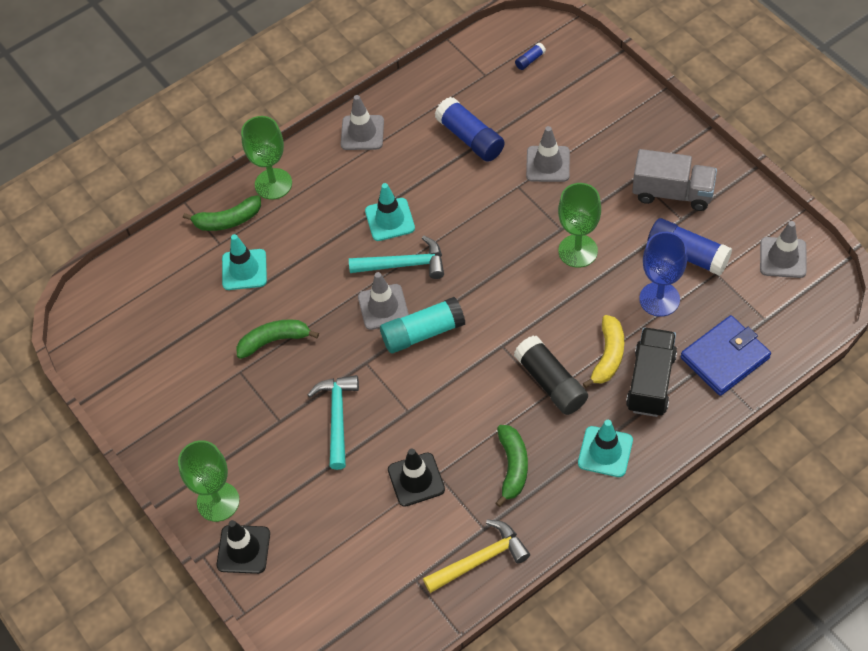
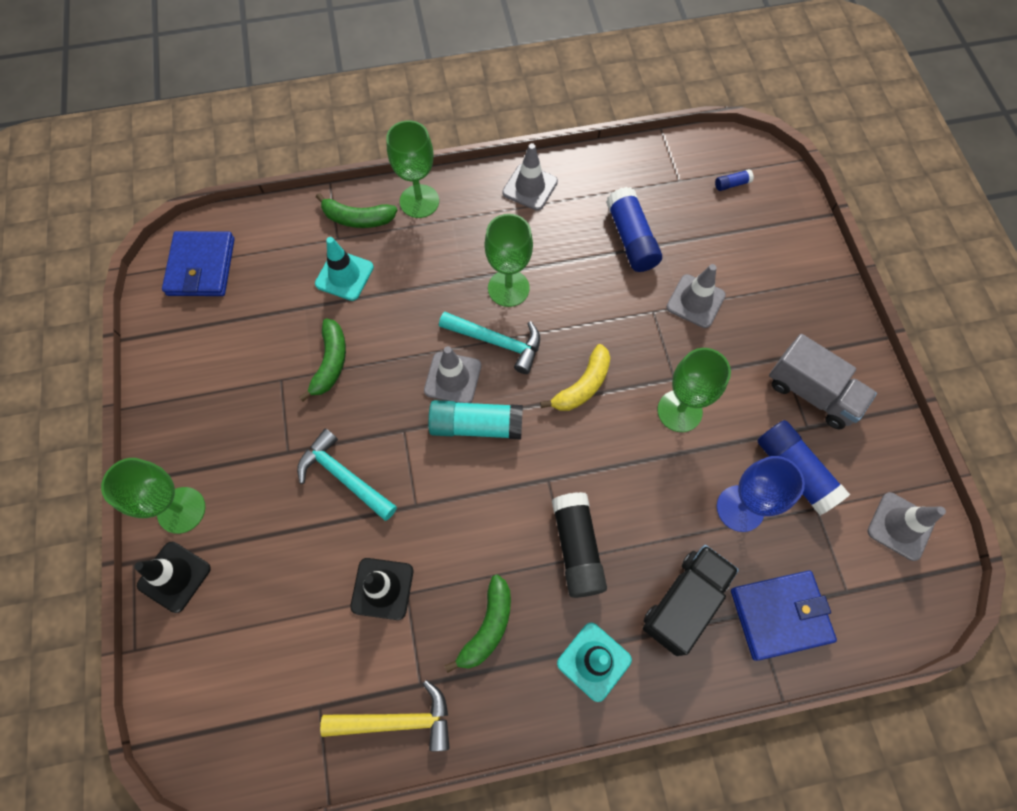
camera: 20 degrees right, 10 degrees up
(113, 317) = (201, 267): none -> blue wallet
(274, 340) = (330, 363): green banana -> green banana turned 90 degrees clockwise
(337, 417) = (344, 476): turquoise hammer -> turquoise hammer turned 75 degrees counterclockwise
(390, 219) = (508, 288): turquoise traffic cone -> green goblet
(608, 356) = (653, 548): yellow banana -> yellow banana (582, 386)

